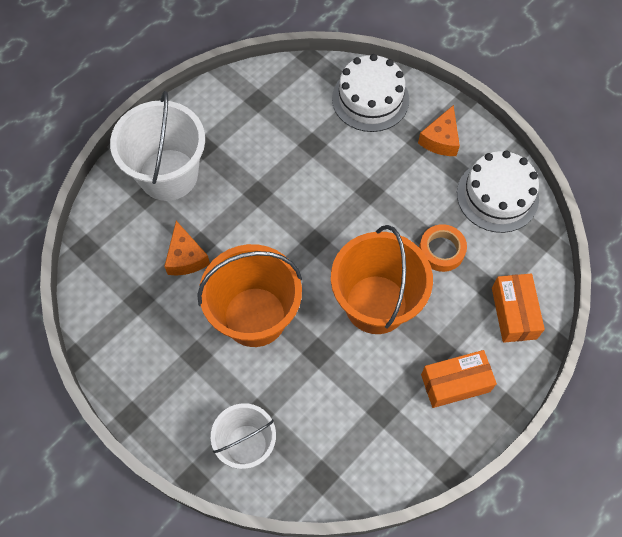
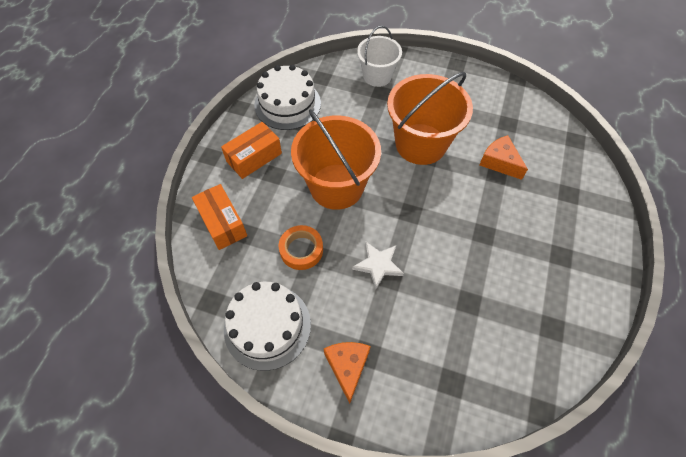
camera: 155 degrees right, 5 degrees down
(168, 175) = (567, 218): white bucket -> none
(370, 99) = (444, 385): white cake -> white cake (287, 104)
(374, 206) = (378, 265): none -> white star

